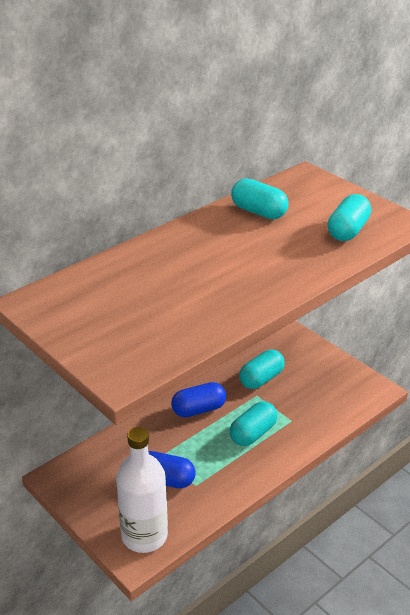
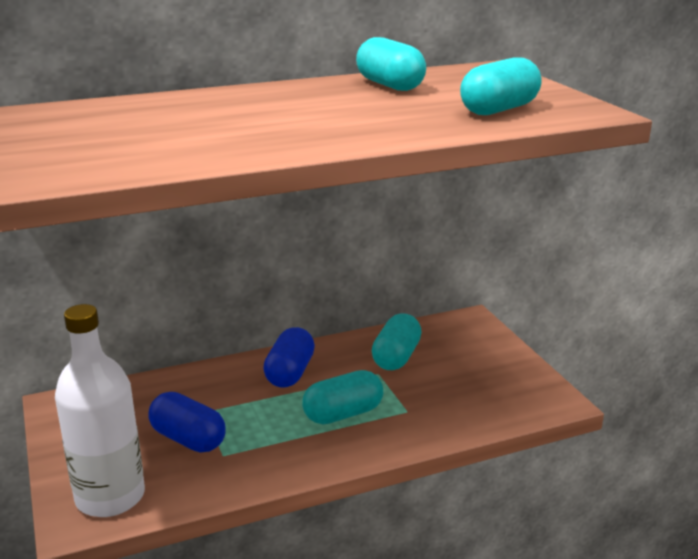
camera: 20 degrees right, 10 degrees down
(198, 409) = (290, 373): blue capsule -> blue capsule turned 75 degrees counterclockwise
(261, 379) = (396, 357): turquoise capsule -> turquoise capsule turned 45 degrees counterclockwise

